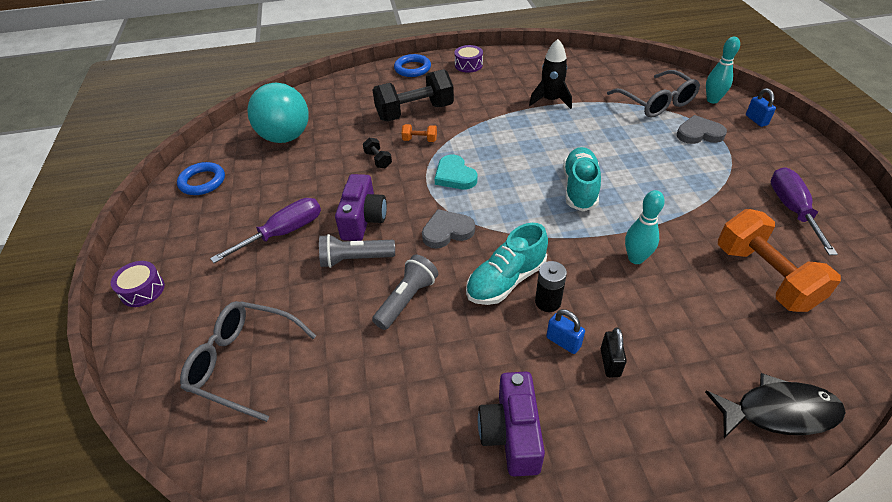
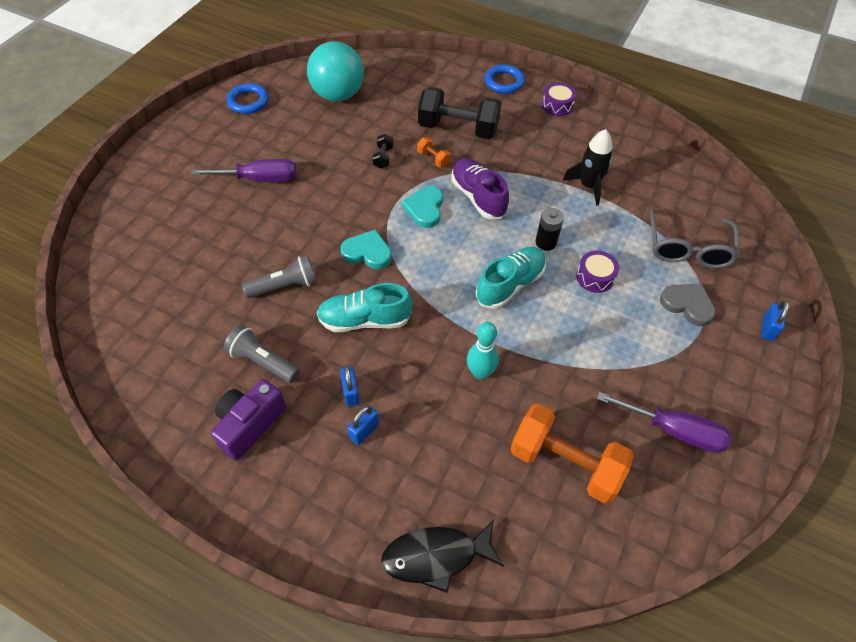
camera: 35 degrees right, 10 degrees up
(142, 290) = (143, 167): purple drum -> purple drum (595, 277)
(243, 362) = (151, 259): grey glasses -> none
(355, 259) = (284, 231): grey flashlight -> grey flashlight (263, 361)
(363, 220) = (320, 203): purple camera -> none
(447, 231) = (367, 252): grey heart -> turquoise heart
(485, 147) = (478, 197): none -> purple shoe
(548, 302) = (374, 357): black battery -> black battery (546, 242)
(610, 362) = (364, 431): black padlock -> blue padlock
(712, 100) = (750, 280): turquoise bowling pin -> none
(764, 277) = (565, 463): orange dumbbell -> orange dumbbell turned 75 degrees counterclockwise
(778, 412) = (436, 556): black fish -> black fish turned 135 degrees clockwise
(792, 210) = (674, 431): purple screwdriver -> purple screwdriver turned 75 degrees clockwise

